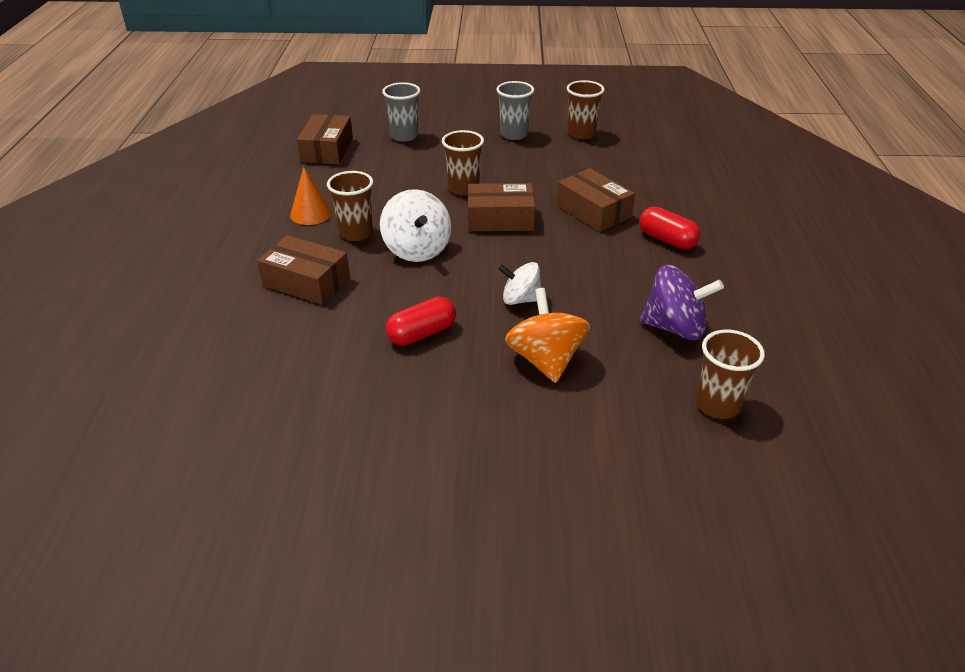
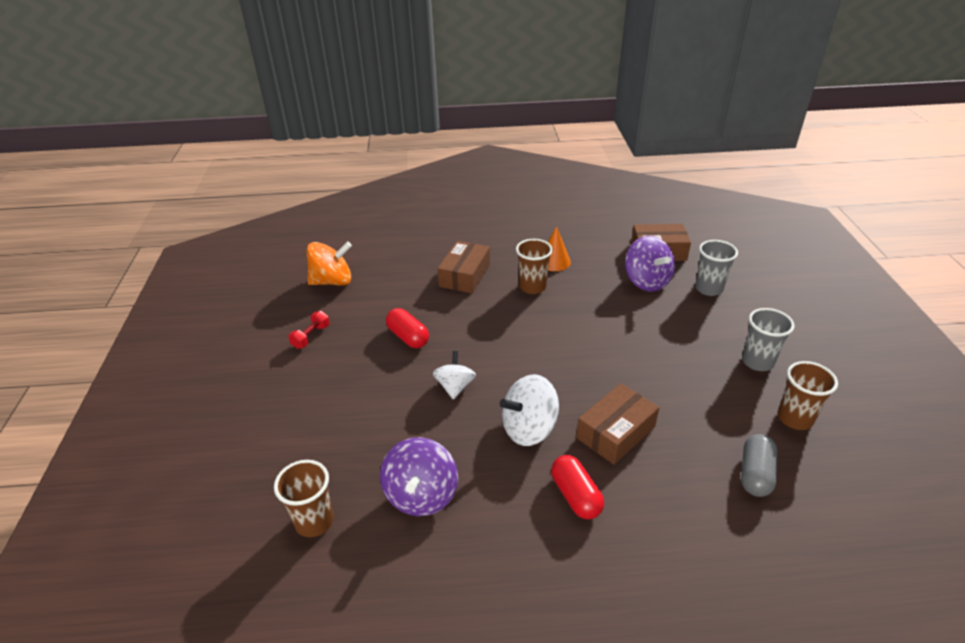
camera: 85 degrees right, 0 degrees up
(378, 164) = (646, 281): none -> purple spinning top
(392, 430) = (311, 336): none -> red dumbbell
(417, 249) = (516, 321): white spinning top -> white spinning top (529, 428)
(463, 188) = (624, 336): brown cup -> none
(500, 219) = (578, 365): brown box -> none
(545, 360) = (377, 406): orange spinning top -> orange spinning top (332, 281)
(638, 160) = (755, 474): none -> grey capsule
(667, 240) = (575, 496): red capsule -> red capsule turned 60 degrees counterclockwise

